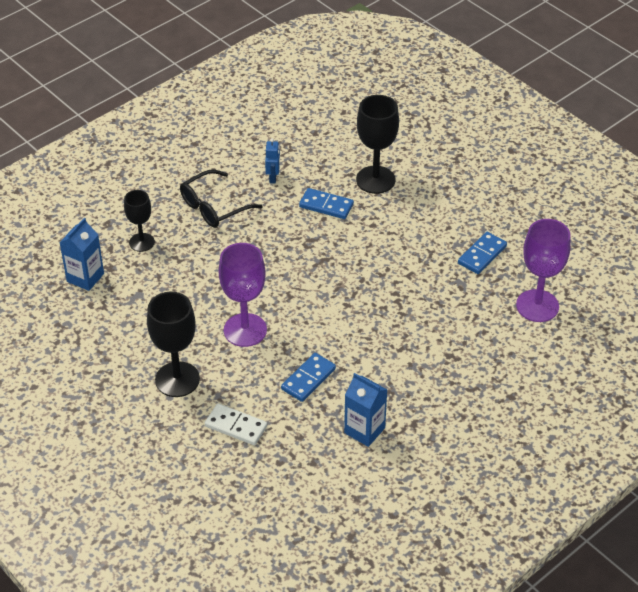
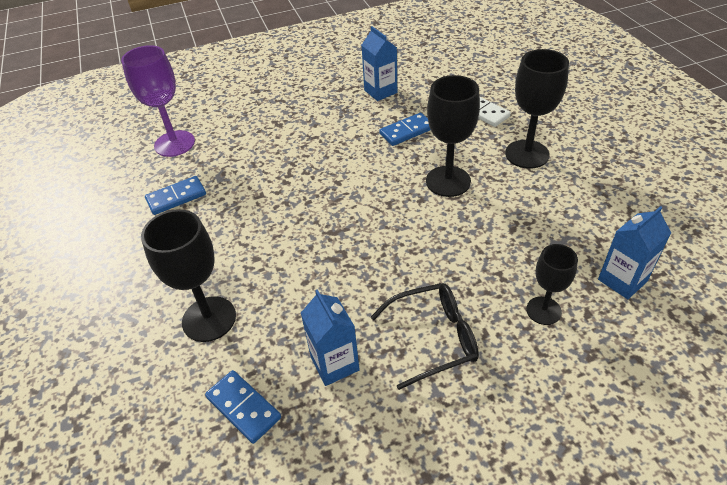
camera: 155 degrees left, 0 degrees up
(245, 330) = (448, 181): purple goblet -> black goblet
(273, 178) = (334, 363): blue robot -> blue carton
(326, 205) = (291, 299): blue domino -> blue domino (243, 407)

